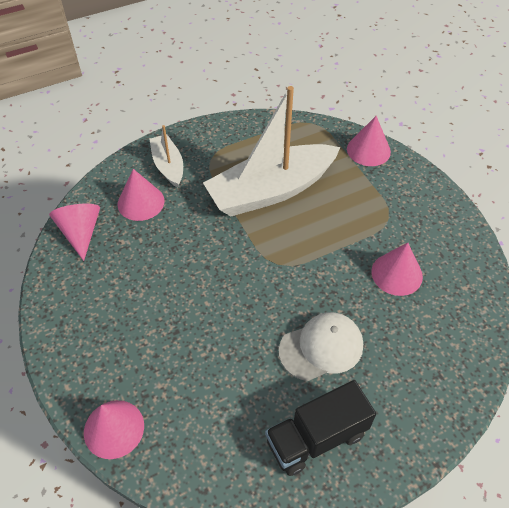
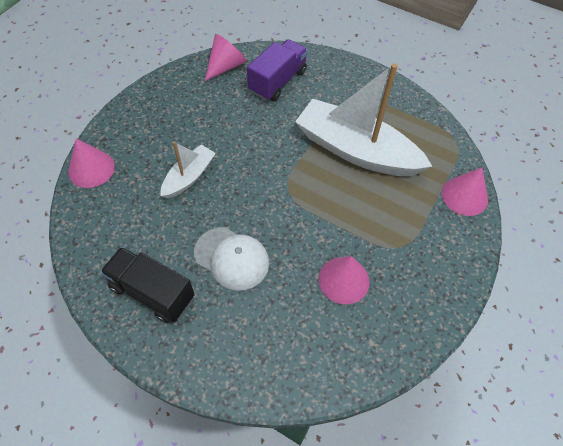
camera: 55 degrees right, 5 degrees up
(141, 202) = (277, 81): pink cone -> purple truck
(168, 166) = (324, 77): white boat -> white boat (189, 177)

